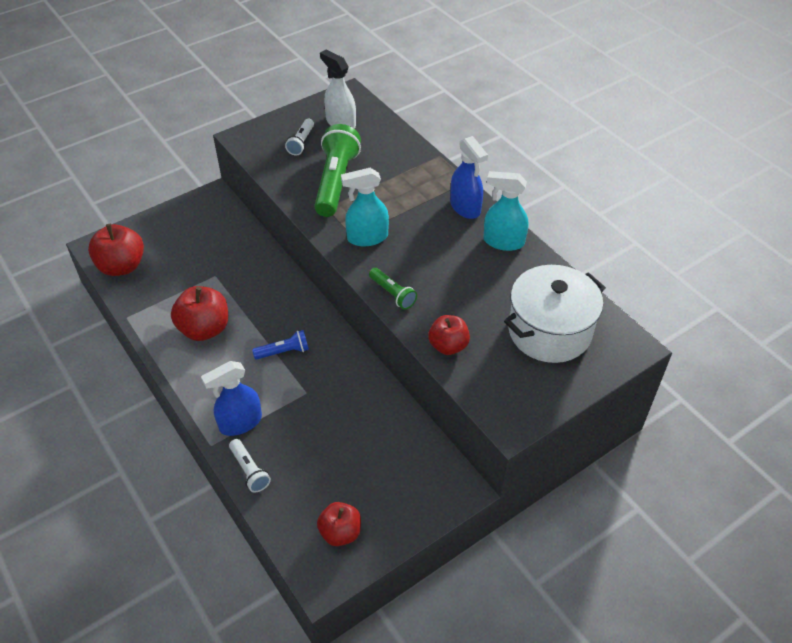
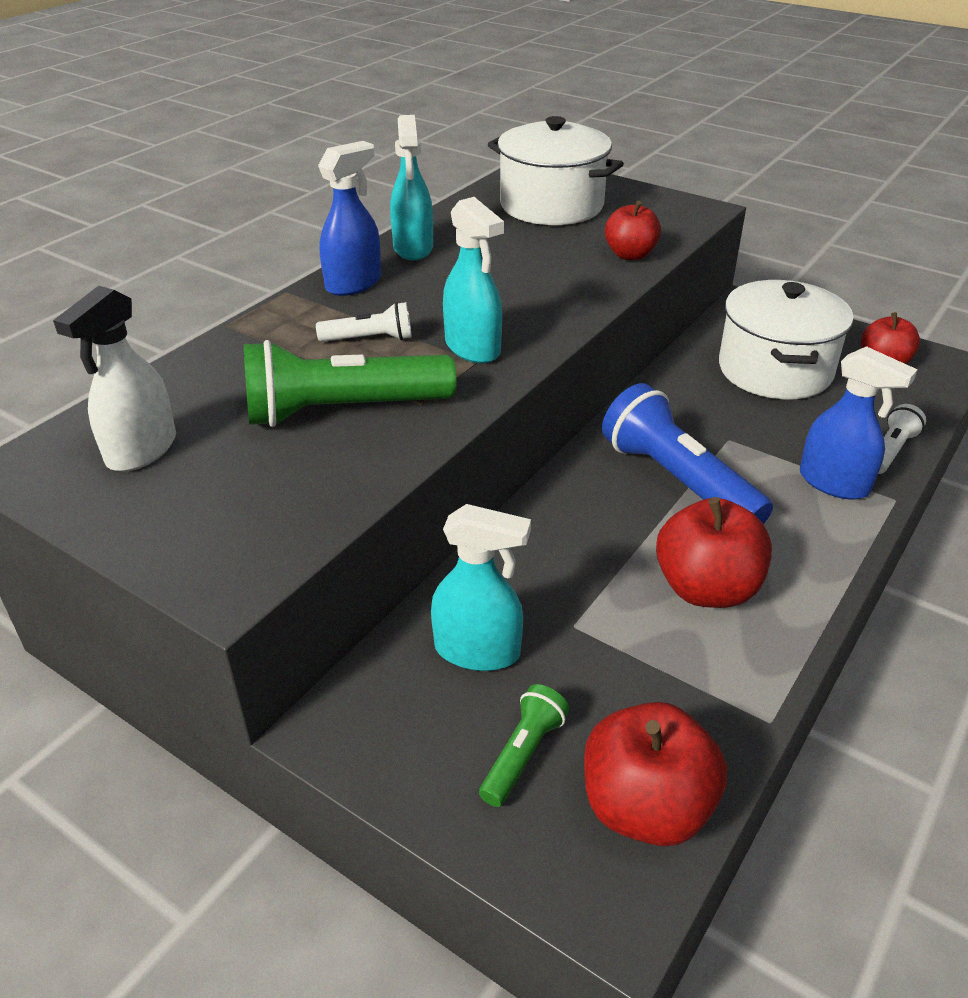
camera: 110 degrees left, 10 degrees down
(221, 242) = (478, 651): none -> turquoise spray bottle
(284, 352) = (678, 481): blue flashlight -> blue flashlight, size x1.99
(301, 143) = (227, 485): white flashlight -> white flashlight (370, 339)
(364, 457) = (775, 370): none -> white pot
(392, 294) = (575, 305): green flashlight -> green flashlight (523, 754)

